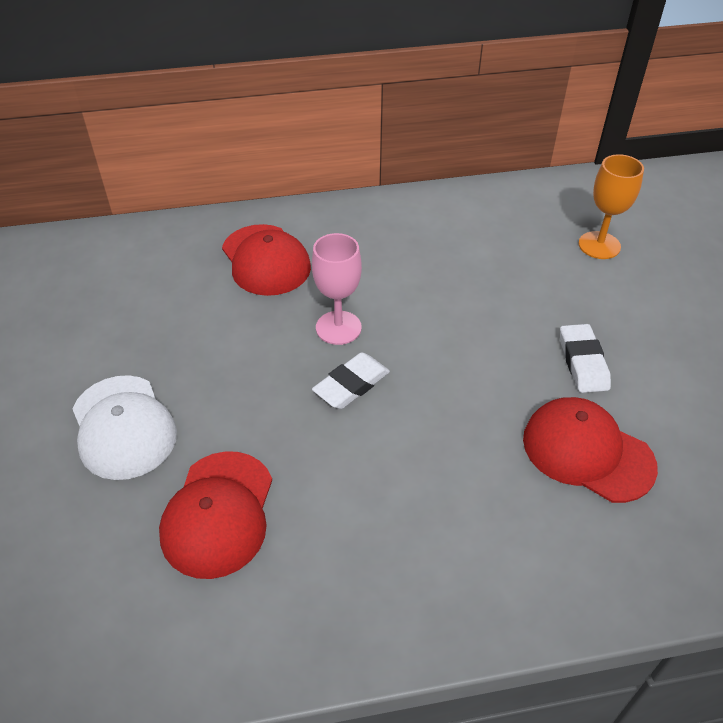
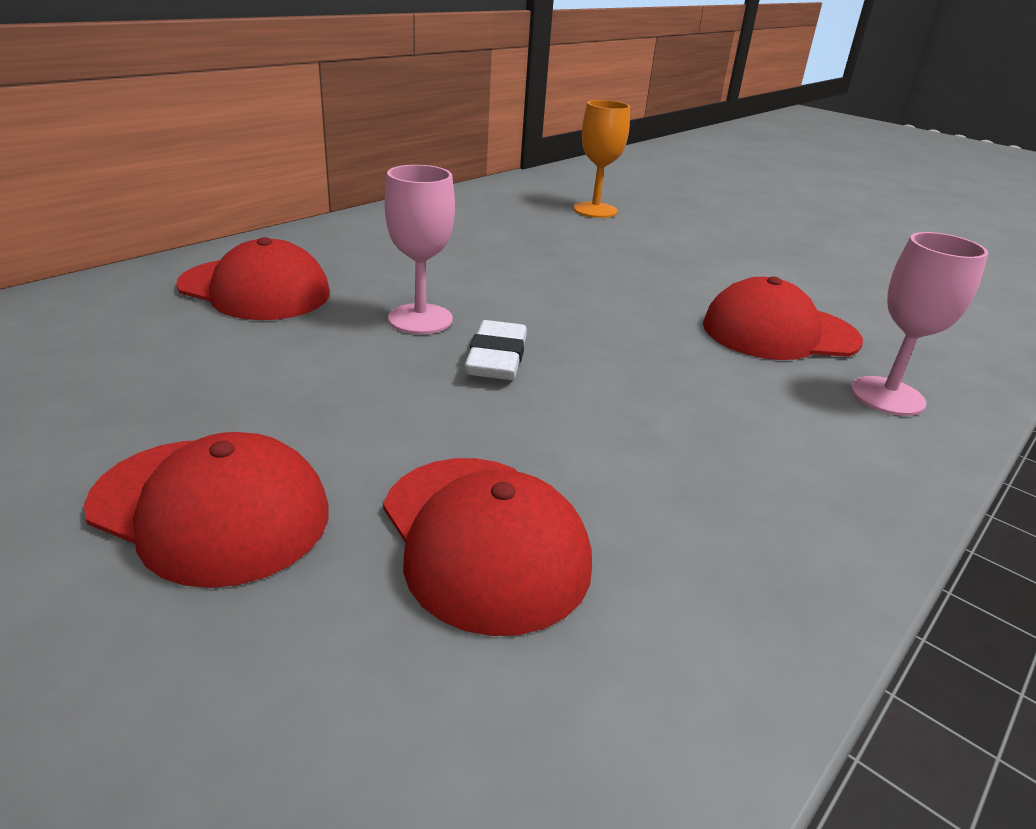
camera: 40 degrees left, 15 degrees down
(123, 427) = (211, 509): white cap -> red cap
(583, 362) = (688, 279): white eraser -> none
(592, 552) = (887, 396): none -> pink goblet

